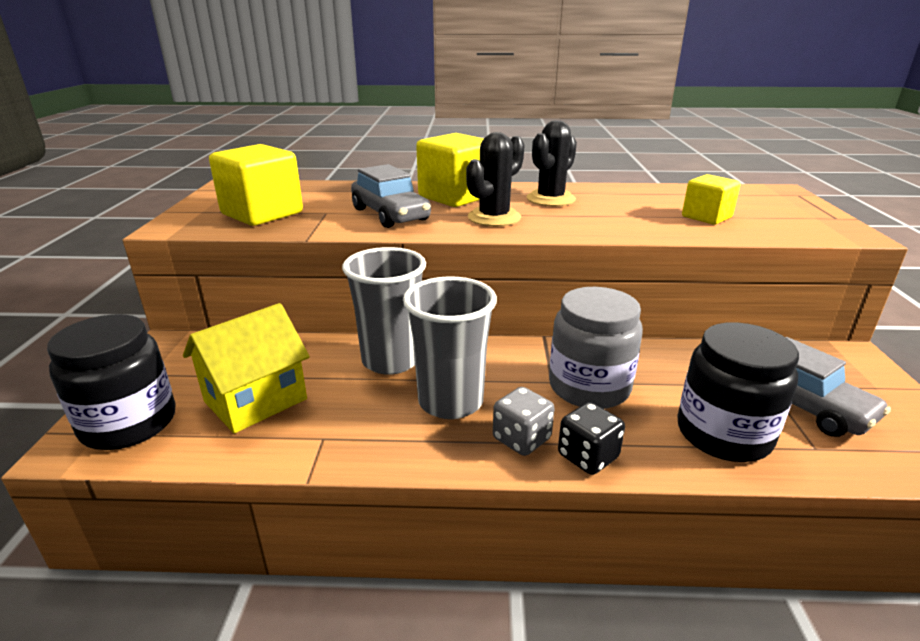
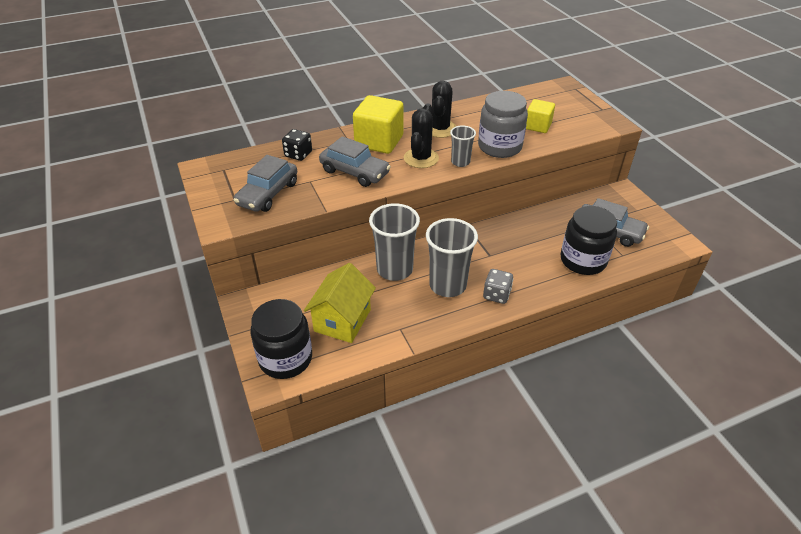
camera: 25 degrees left, 15 degrees up
(262, 213) = (268, 194): yellow cube -> grey car
(548, 229) = (460, 162): none -> grey cup
(587, 456) = (531, 293): black dice -> black dice (298, 154)
(589, 387) = (510, 253): grey jar -> grey jar (499, 147)

